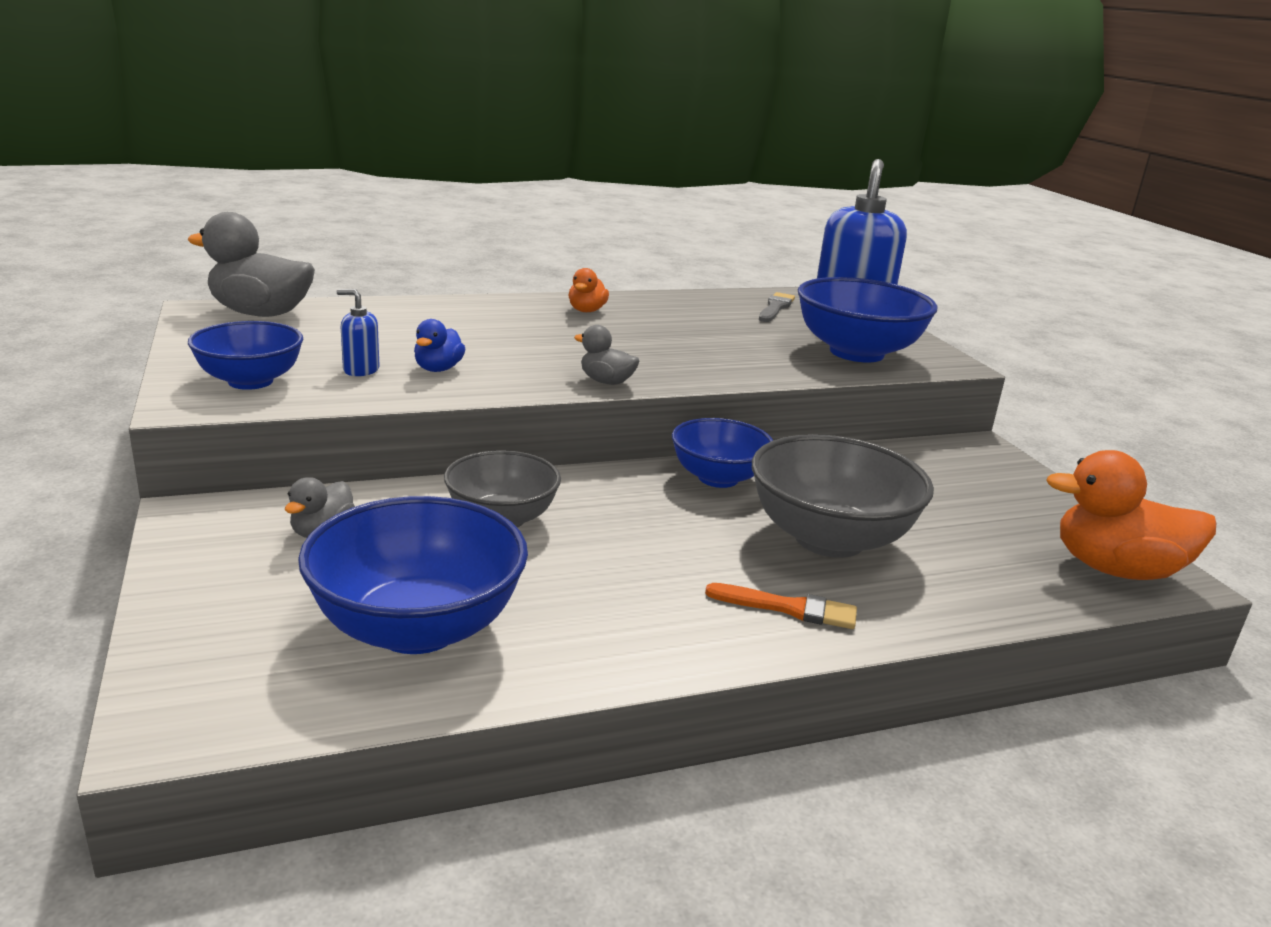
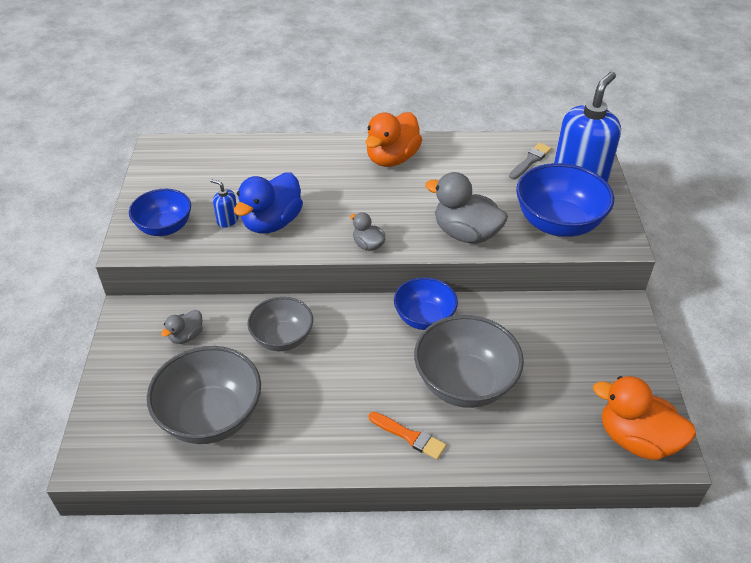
camera: 20 degrees right, 20 degrees up
(260, 313) = (189, 153): grey duck -> grey duck (465, 233)
(417, 628) = (211, 417): blue bowl -> grey bowl
(438, 369) = (272, 222): blue duck -> blue duck, size x1.94
(587, 311) = (392, 158): orange duck -> orange duck, size x1.94

